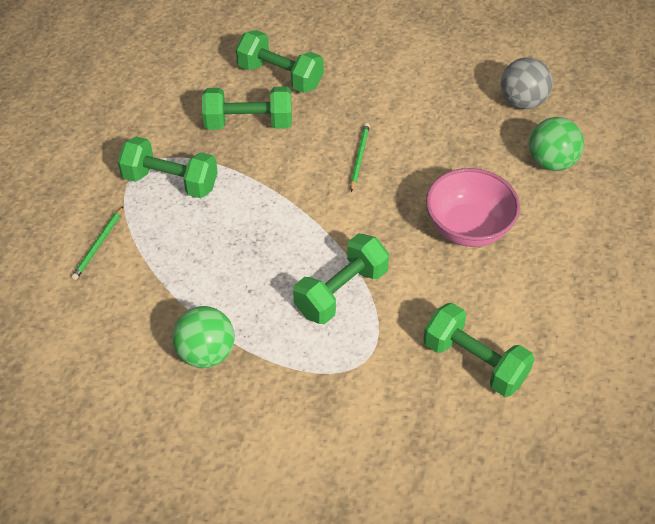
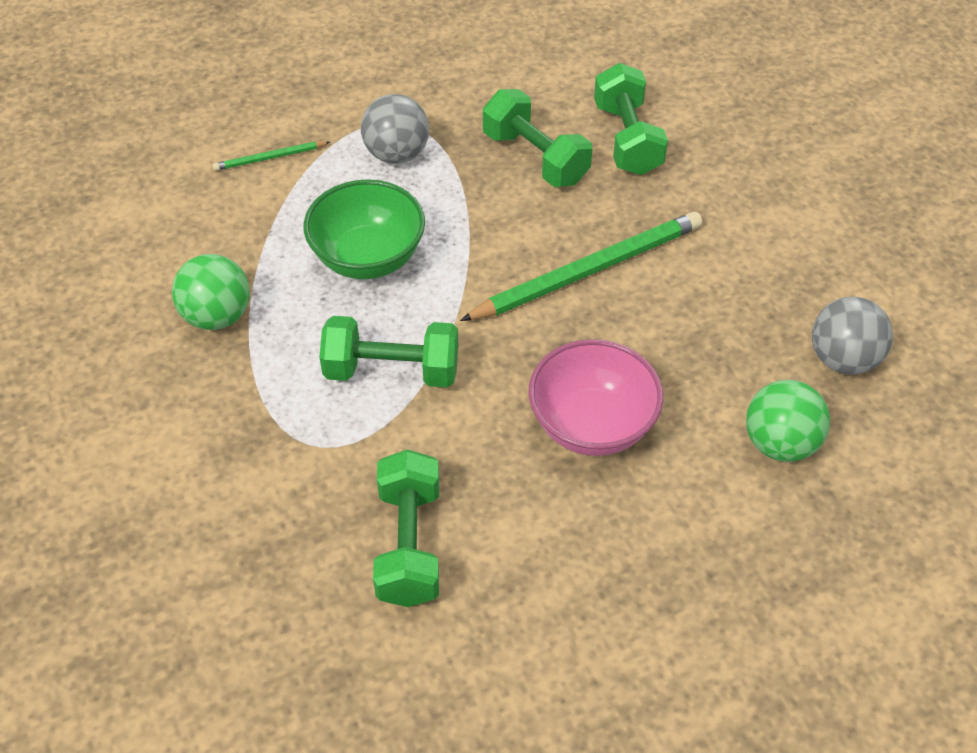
camera: 50 degrees right, 0 degrees up
(170, 182) = (396, 154): green dumbbell -> grey ball
(240, 248) = (368, 258): none -> green bowl
(359, 157) = (588, 271): green pencil -> green pencil, size x2.17

